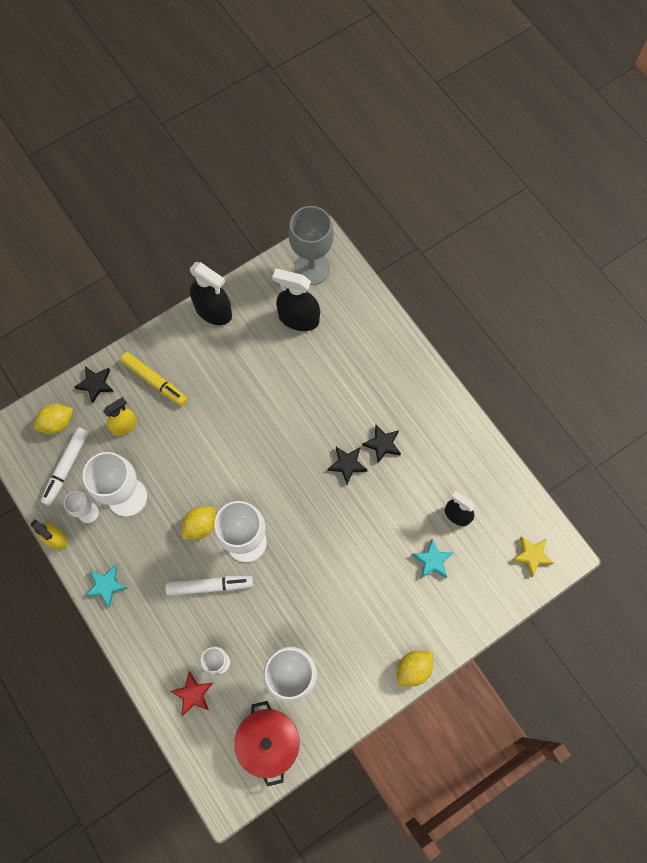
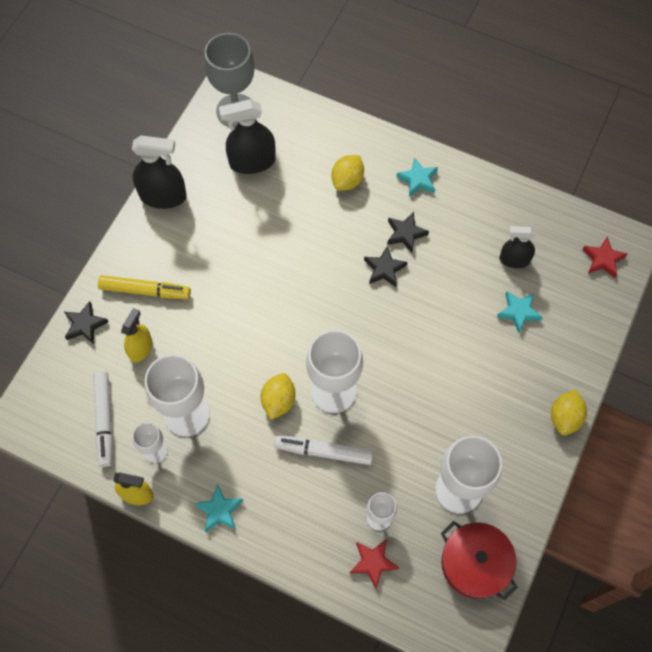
camera: 30 degrees left, 5 degrees down
(57, 423) = (67, 383): yellow lemon -> yellow lemon (347, 180)
(210, 586) = (324, 452): white marker -> white marker turned 135 degrees counterclockwise
(421, 404) = (418, 179): none -> turquoise star
(531, 555) = (603, 259): yellow star -> red star

